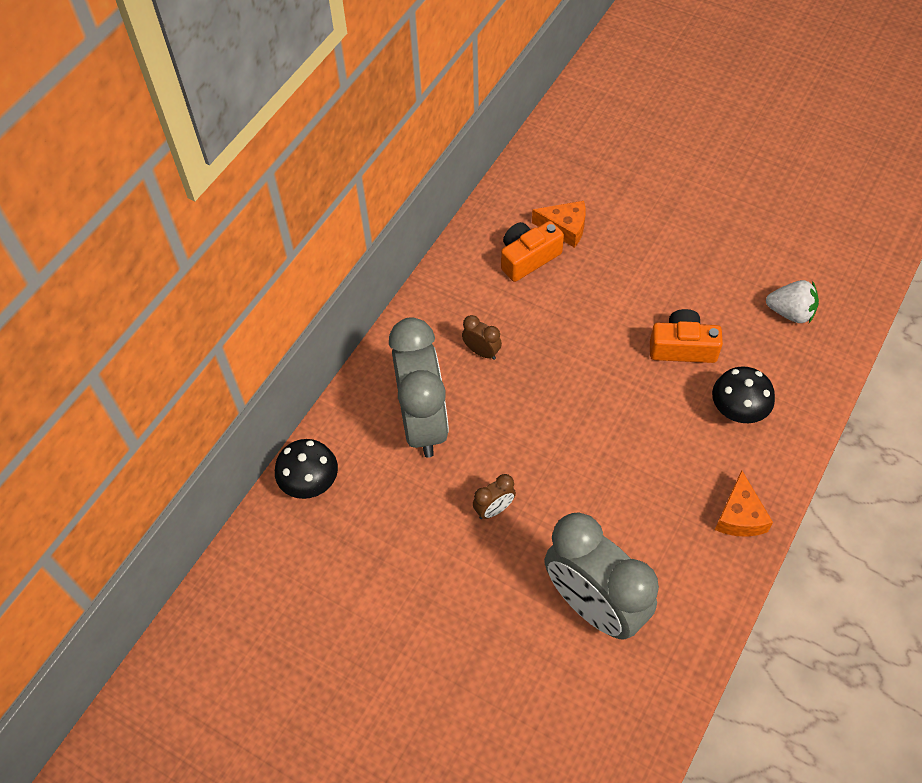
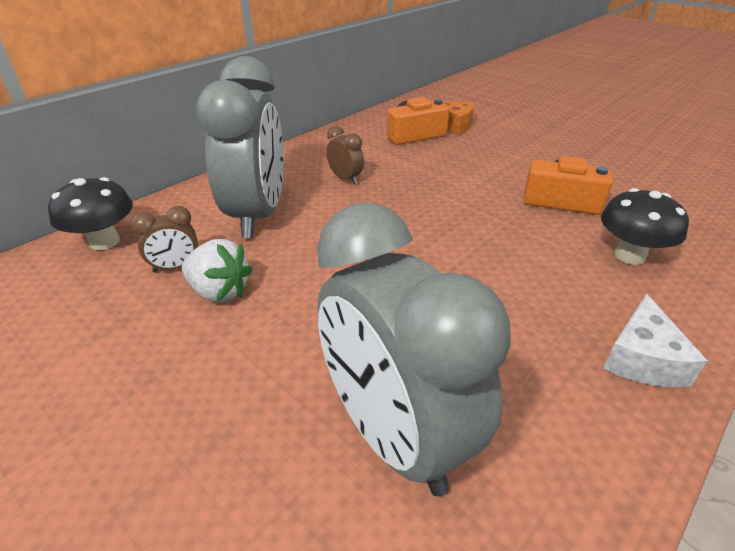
camera: 10 degrees right, 20 degrees down
(494, 509) = (296, 296): brown clock -> brown clock (175, 267)
(739, 516) = (642, 358): orange cheese -> white cheese
(790, 312) = (685, 193): white strawberry -> white strawberry (219, 291)

